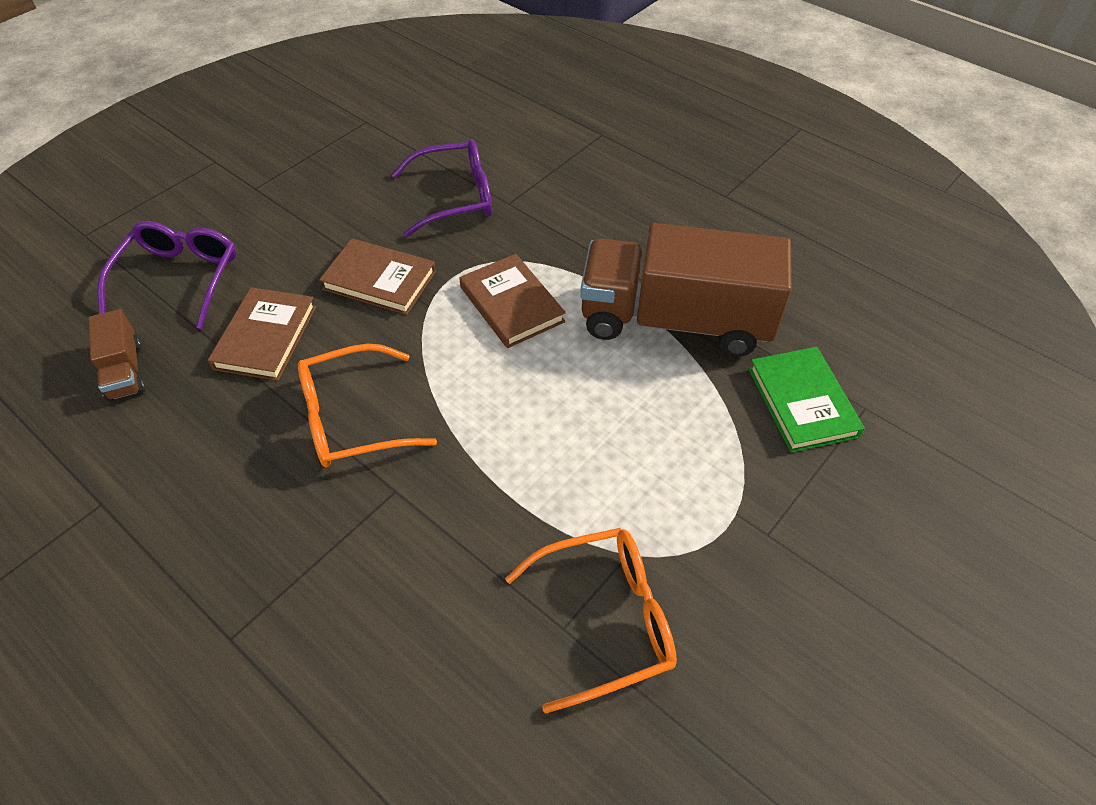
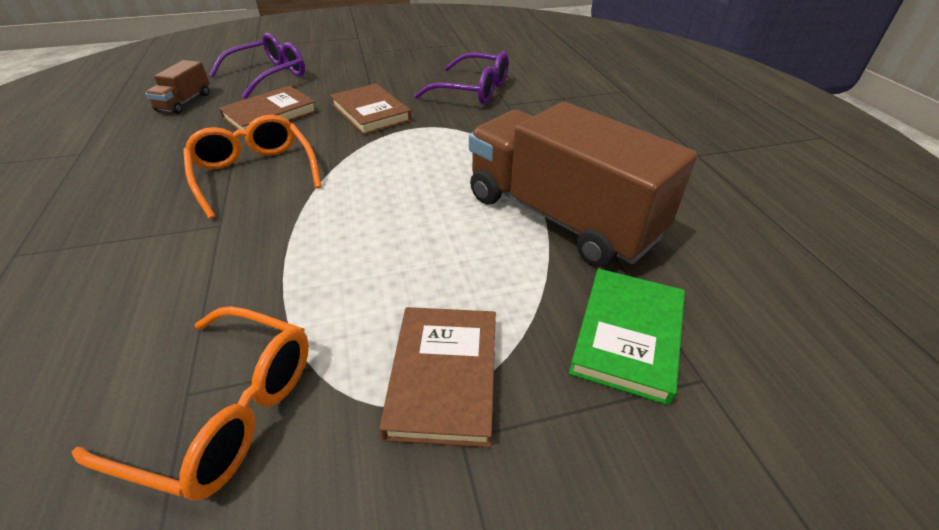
camera: 35 degrees right, 10 degrees down
(352, 418) = (255, 173): orange glasses -> orange glasses turned 45 degrees clockwise
(512, 304) = (439, 156): brown book -> brown book (444, 376)

